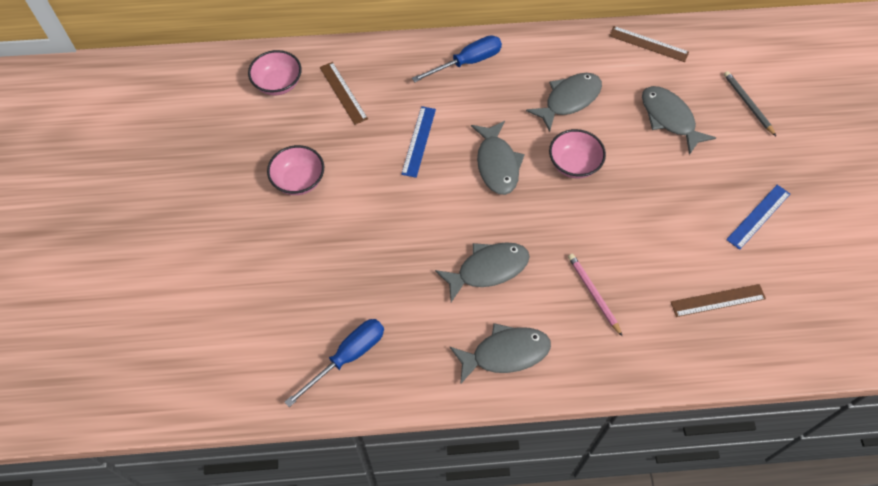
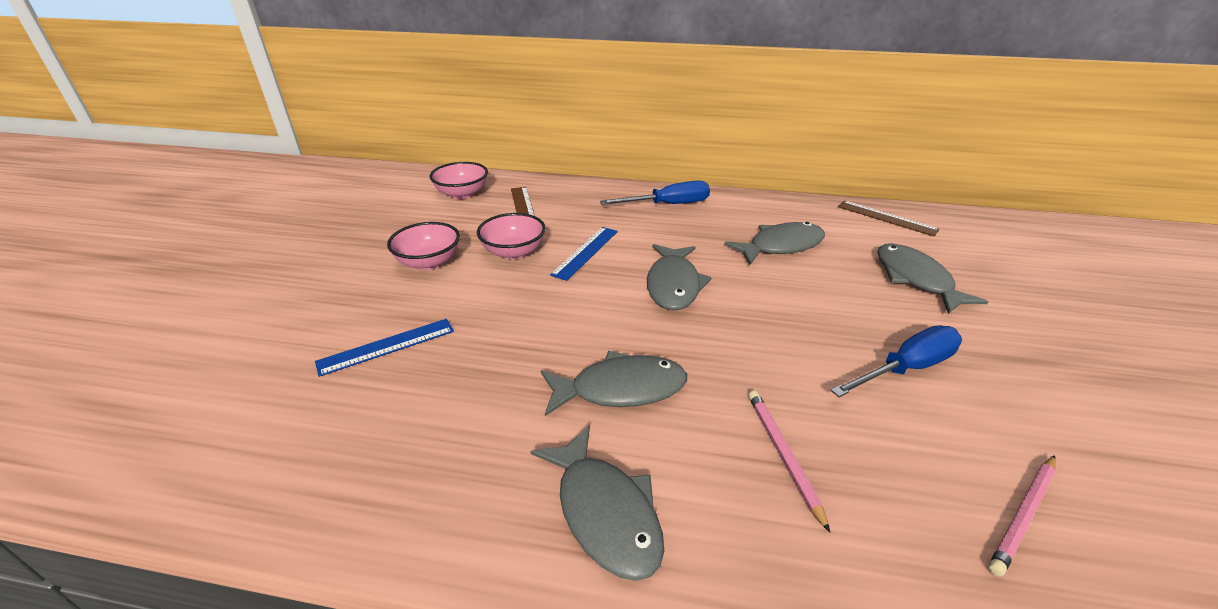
camera: 15 degrees right, 25 degrees down
(347, 357) = (352, 457): blue screwdriver -> blue screwdriver (906, 368)
(505, 353) = (605, 512): grey fish -> grey fish turned 60 degrees clockwise
(574, 164) = (777, 300): pink bowl -> pink bowl (514, 252)
(718, 300) = (1023, 514): brown ruler -> pink pencil
(748, 104) = (1030, 282): grey pencil -> none
(758, 216) = (1077, 405): blue ruler -> blue ruler (386, 346)

